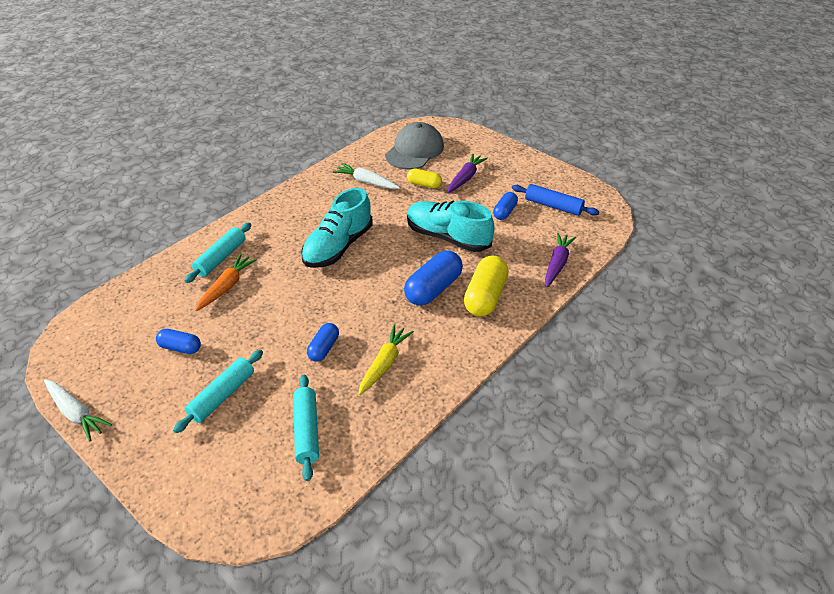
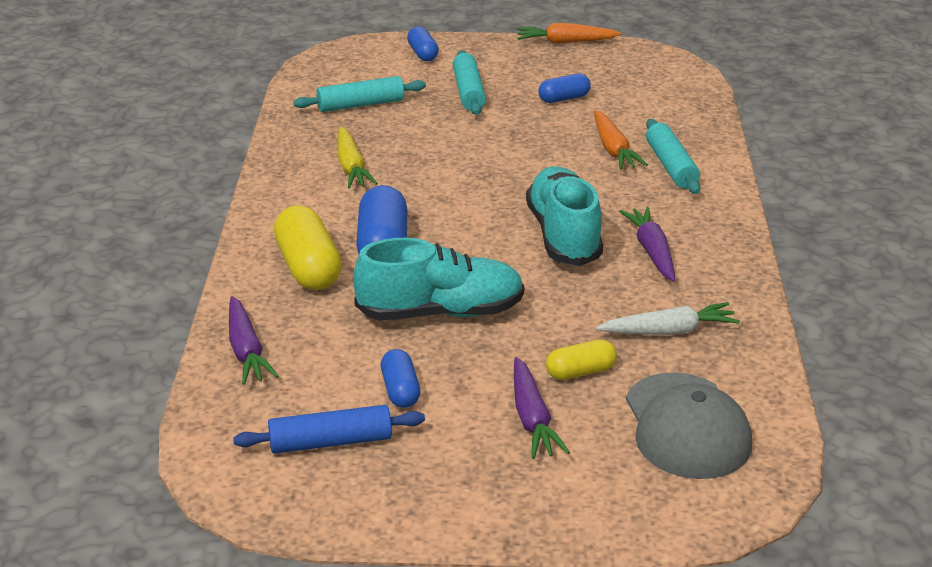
camera: 140 degrees right, 10 degrees down
(76, 413) = (565, 42): white carrot -> orange carrot
(307, 431) = (361, 105): turquoise rolling pin -> turquoise rolling pin turned 60 degrees counterclockwise
(314, 217) = (652, 251): none -> purple carrot
(324, 348) = (429, 152): blue capsule -> blue capsule (422, 54)

